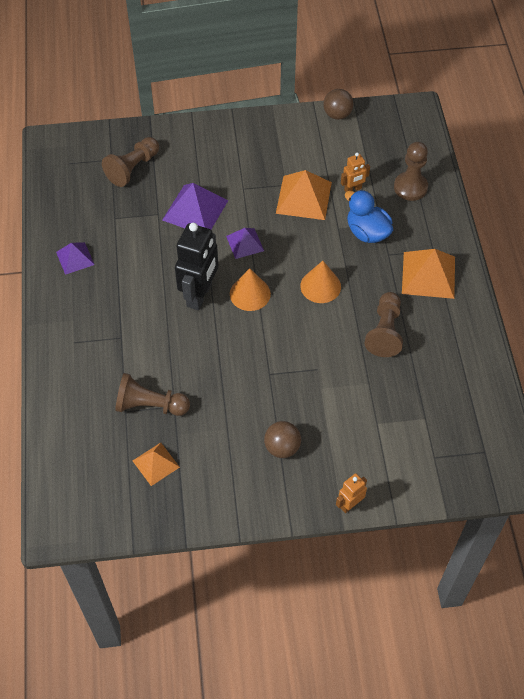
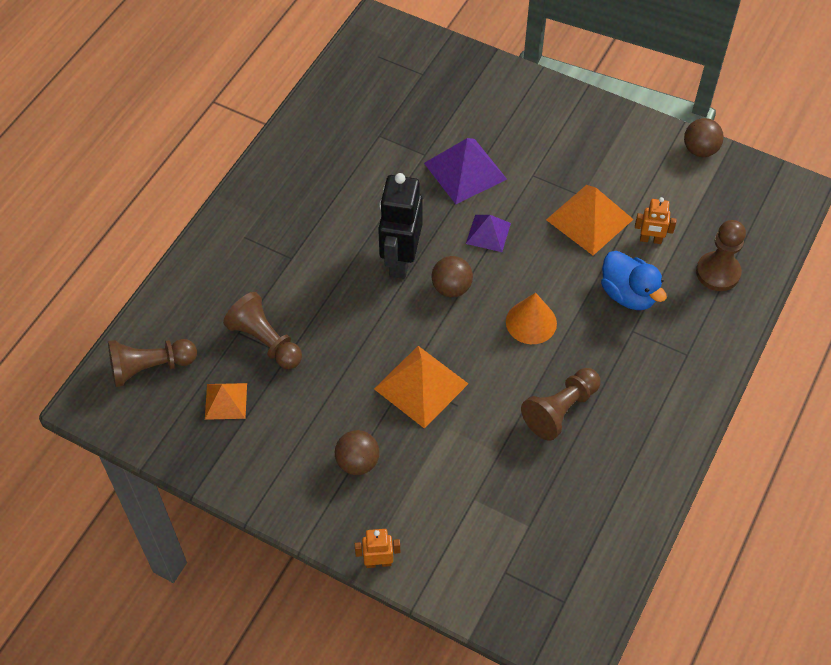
camera: 35 degrees right, 0 degrees up
(75, 258) = (309, 155): purple pyramid -> none
(133, 168) = (437, 95): brown pawn -> brown pawn (150, 367)
(200, 295) = (400, 260): black robot -> black robot turned 135 degrees clockwise
(250, 294) = (451, 288): orange cone -> brown ball
(367, 232) = (628, 294): blue duck -> blue duck turned 150 degrees clockwise
(428, 275) = (659, 378): orange pyramid -> orange pyramid (421, 386)

